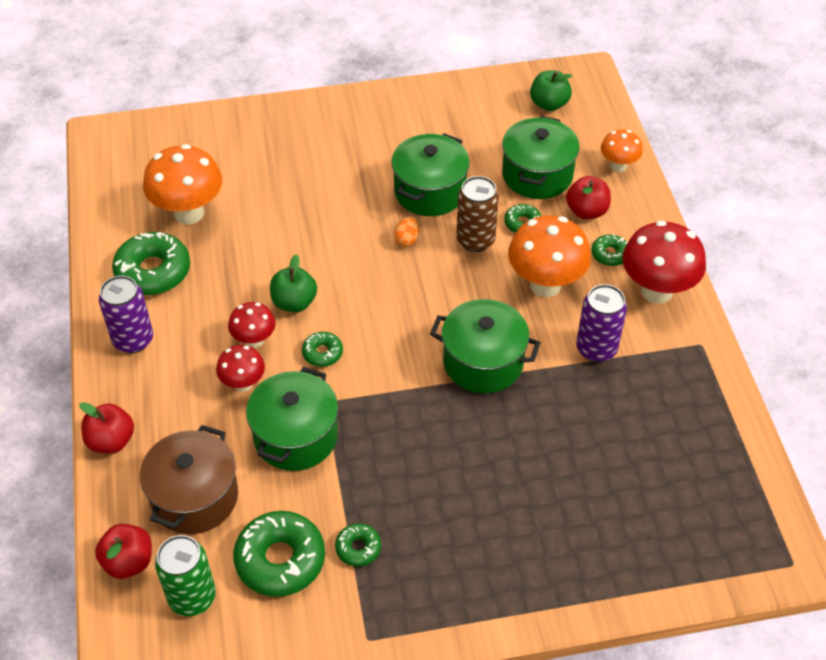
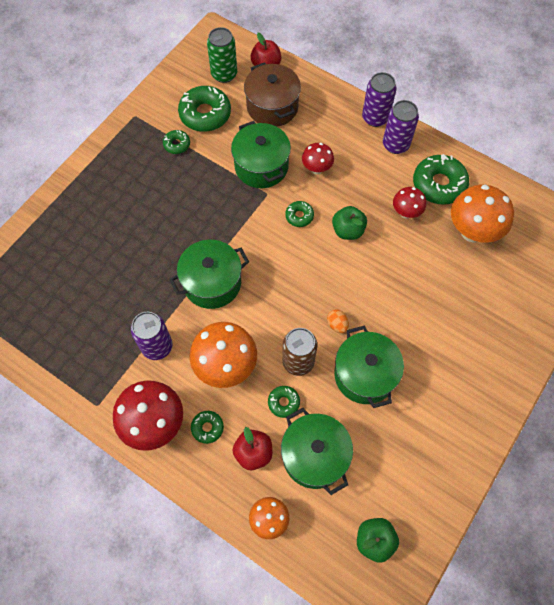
camera: 135 degrees right, 15 degrees up
(110, 384) = (375, 118): none -> purple can
(111, 441) = (339, 98): red apple -> none
(254, 340) = (340, 193): red mushroom -> red mushroom (406, 213)

